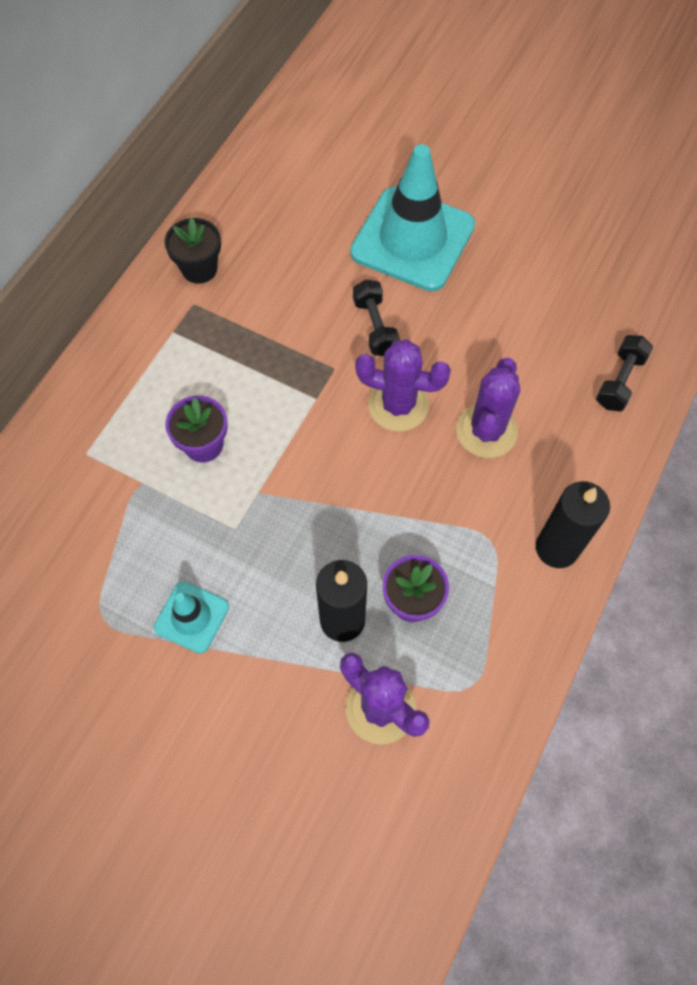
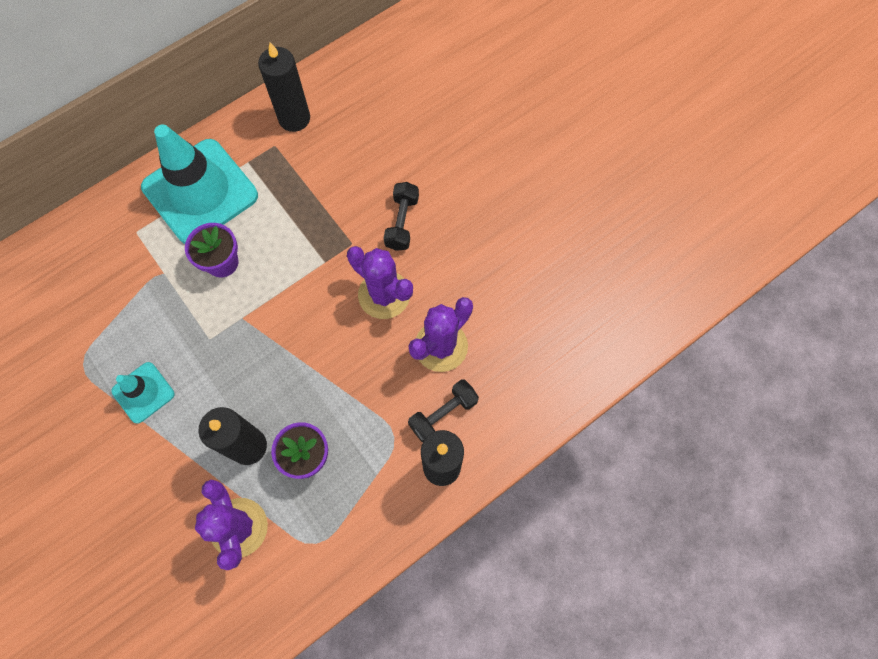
camera: 25 degrees right, 5 degrees up
(199, 269) = (294, 118): black flower pot -> black candle
(412, 239) = (472, 161): turquoise traffic cone -> turquoise traffic cone (200, 191)
(619, 381) = (572, 352): black dumbbell -> black dumbbell (443, 413)

